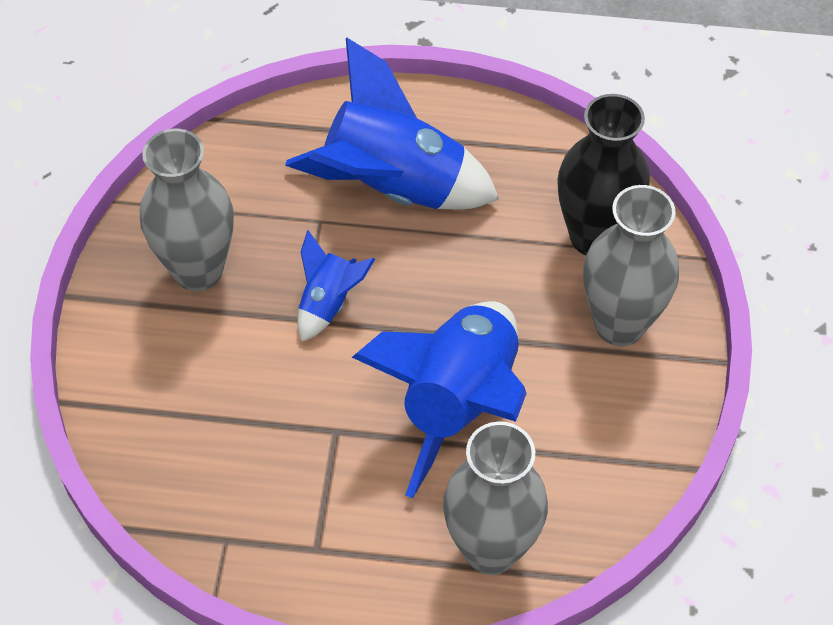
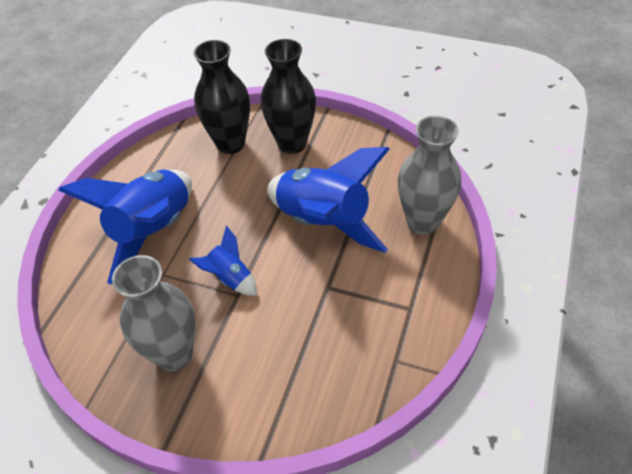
camera: 75 degrees left, 5 degrees down
(619, 324) = (292, 143): grey vase -> black vase

